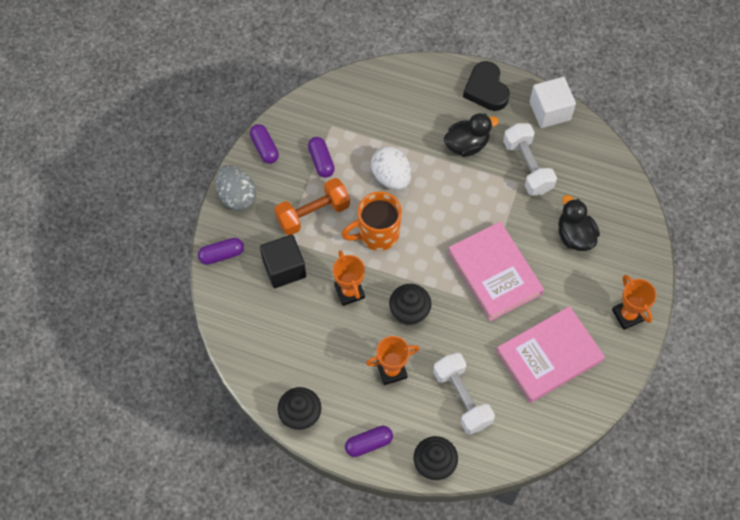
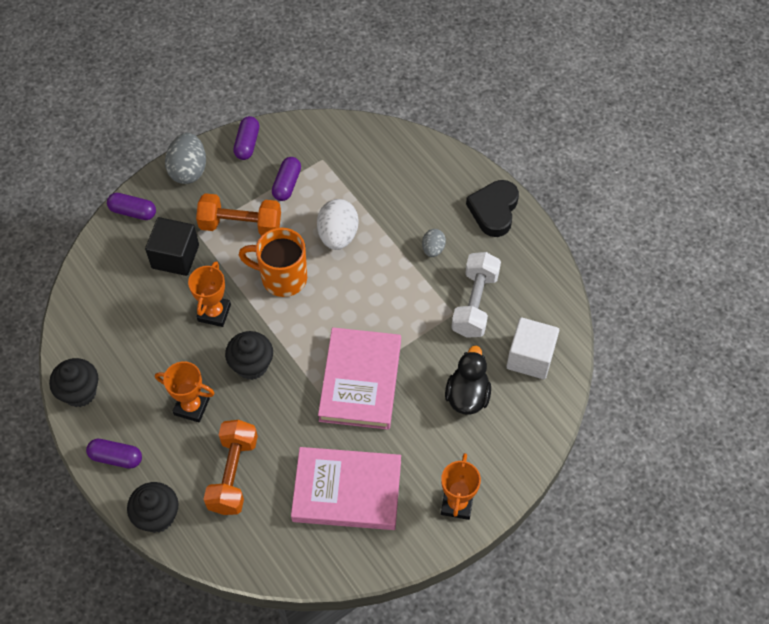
camera: 35 degrees right, 5 degrees down
(462, 398) = (233, 474): white dumbbell -> orange dumbbell
(467, 144) = (433, 249): black duck -> grey egg
(550, 111) = (540, 266): white cube -> white cube (530, 357)

